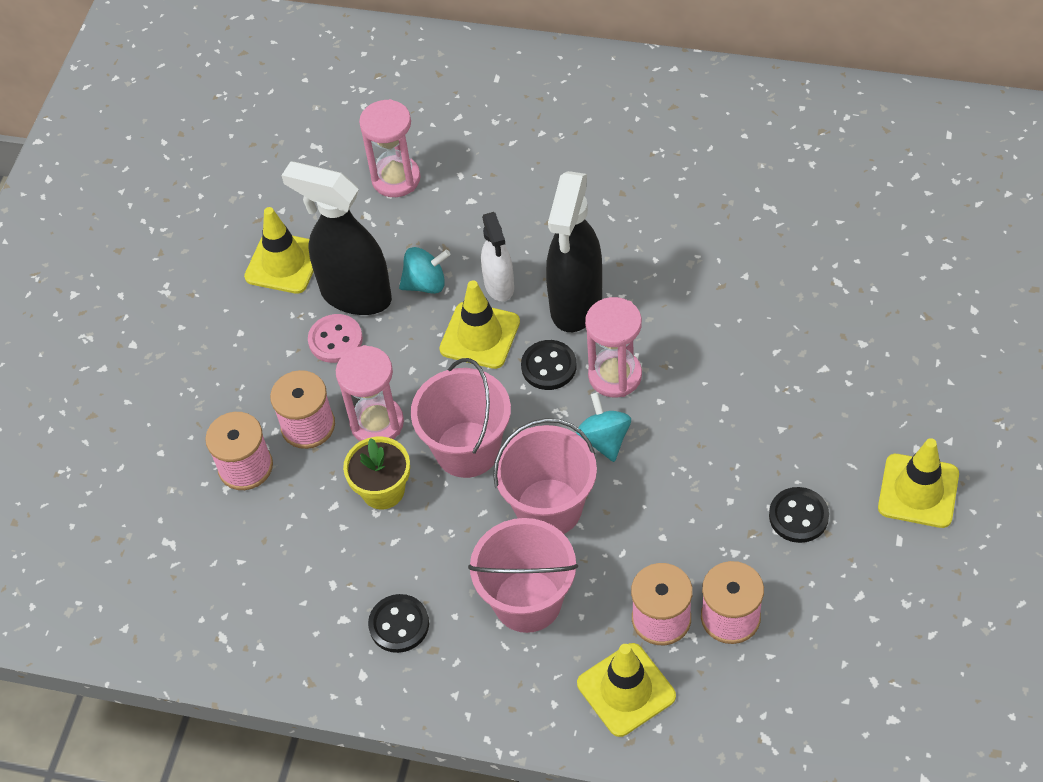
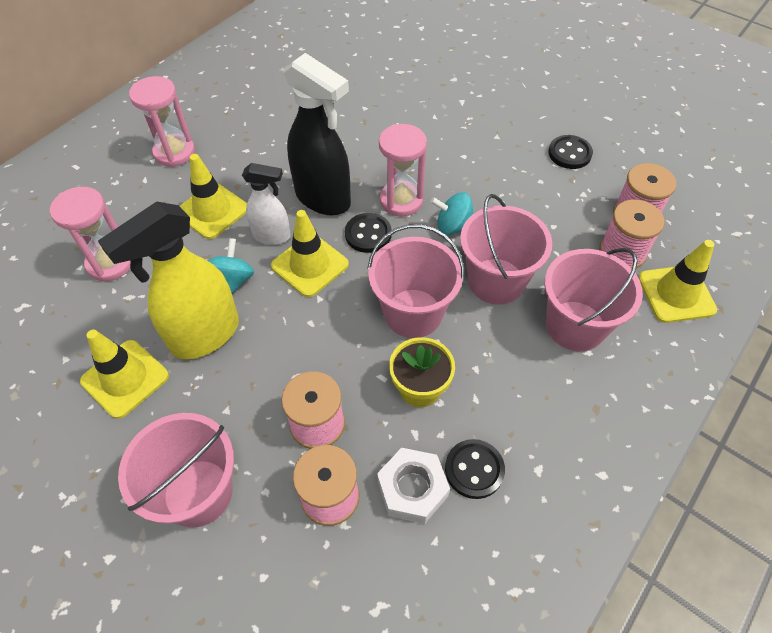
camera: 70 degrees left, 0 degrees up
(208, 372) = (198, 492): none -> pink bucket
(279, 525) = (412, 489): none -> white nut
(335, 340) = (240, 368): pink button -> none
(355, 295) = (204, 335): black spray bottle -> yellow spray bottle
(377, 423) = (348, 367): pink hourglass -> pink hourglass (174, 152)
(399, 624) = (562, 426): black button -> black button (474, 469)
(918, 491) = (576, 97): yellow traffic cone -> yellow traffic cone (212, 211)

